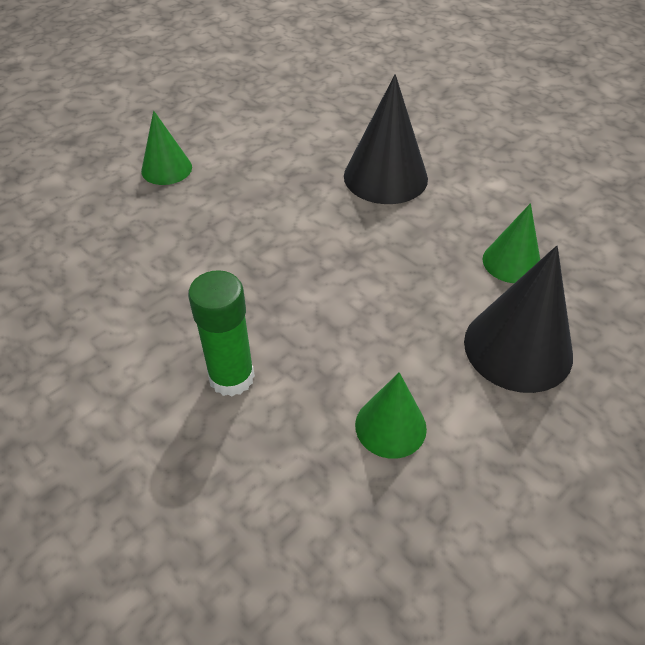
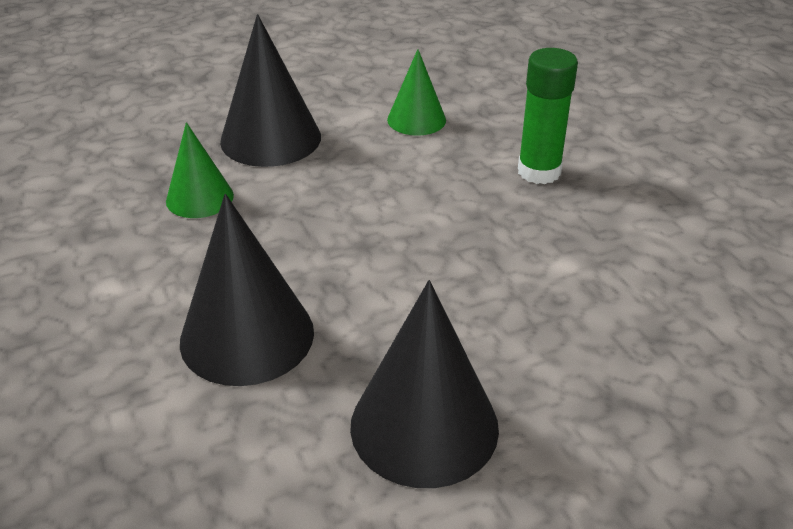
camera: 160 degrees left, 10 degrees down
(166, 169) = (593, 448): green cone -> none
(259, 158) = (424, 426): none -> black cone

